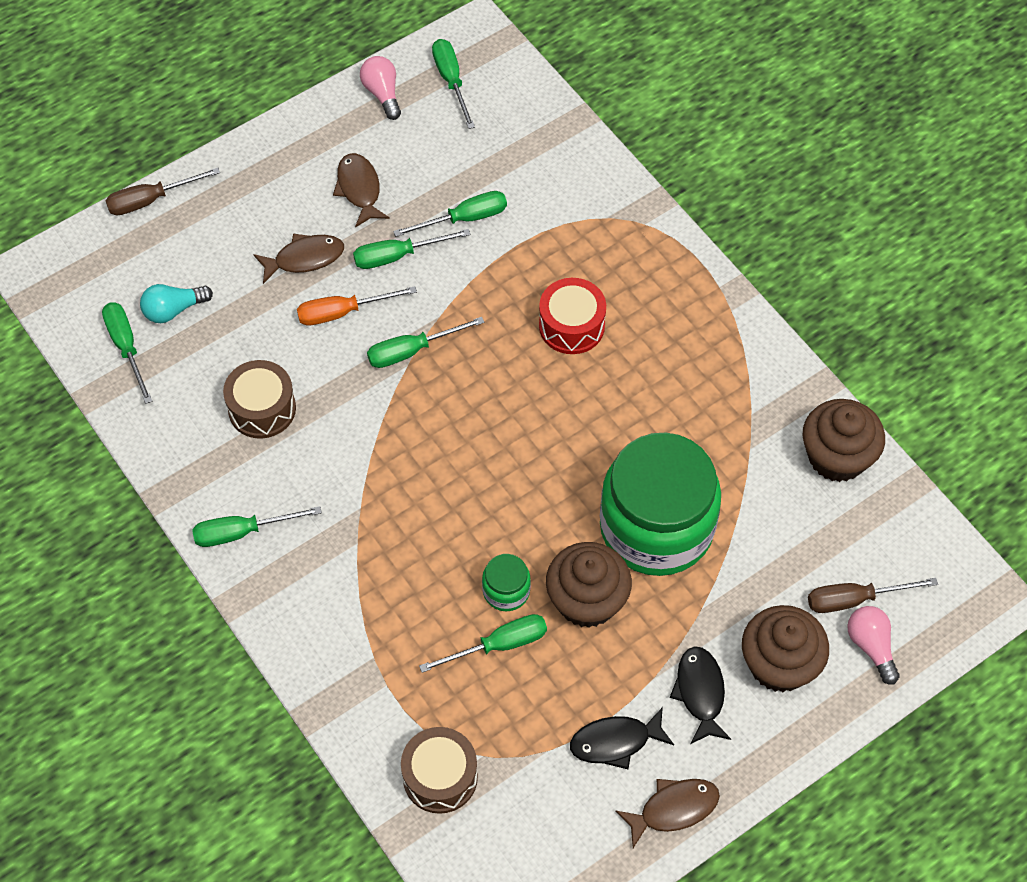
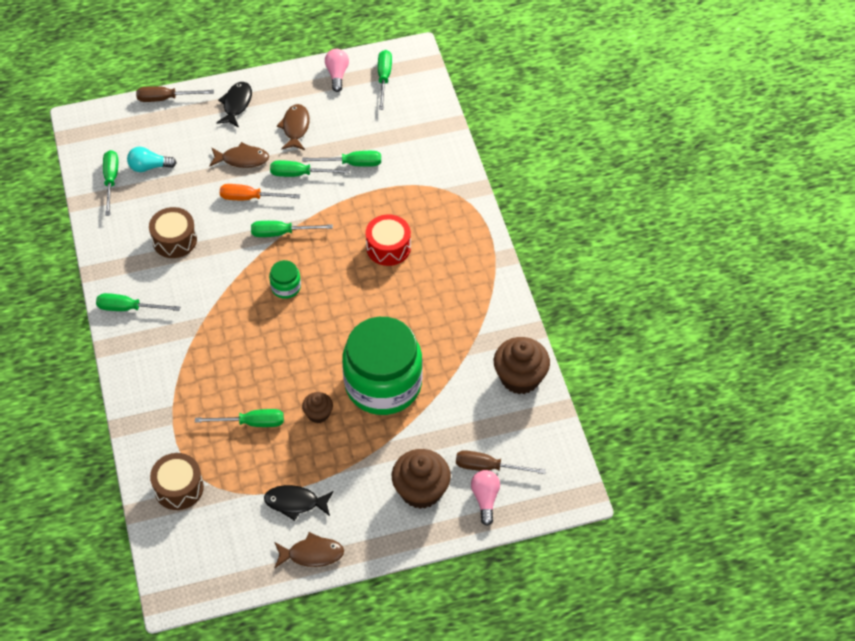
camera: 20 degrees right, 5 degrees down
(506, 591) = (271, 392): green jar -> green jar (286, 287)
(587, 600) = (318, 414): brown cupcake -> brown cupcake, size x0.54
(700, 693) = (362, 491): black fish -> black fish (236, 104)

